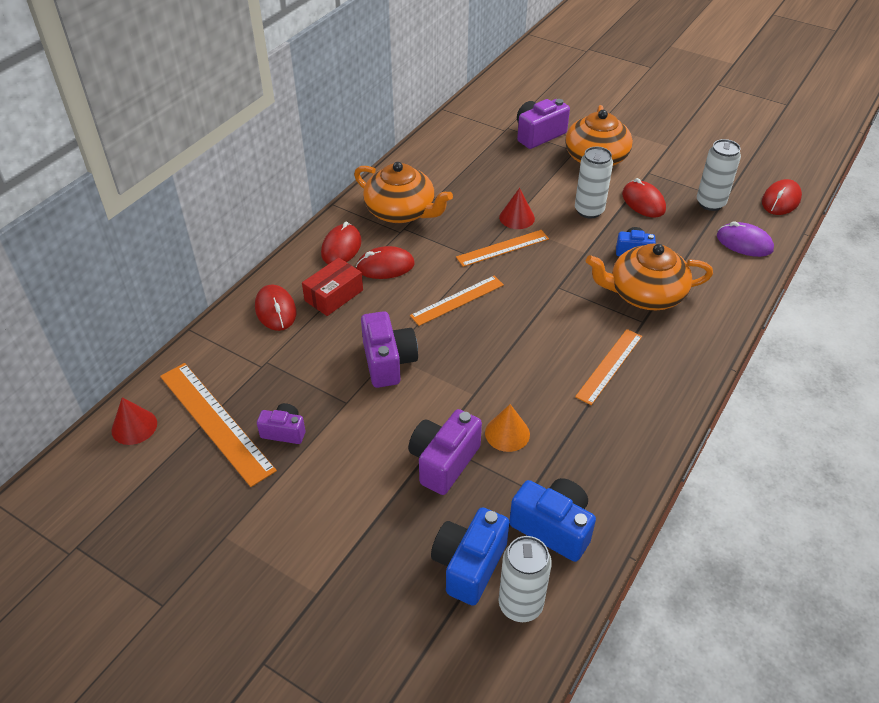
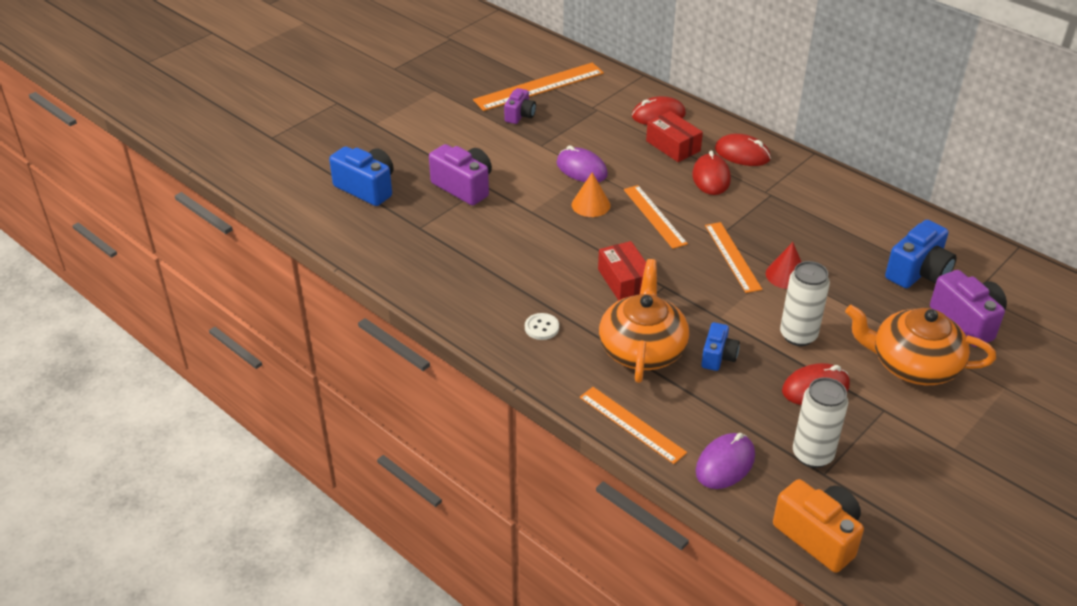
camera: 100 degrees right, 5 degrees down
(134, 426) = (545, 54): red cone -> none
(388, 362) = (581, 169): purple camera -> purple mouse
(401, 211) = (800, 195): orange teapot -> none
(507, 433) = (481, 223): orange cone -> orange cone (591, 205)
(520, 604) = (325, 207): white can -> none
(553, 527) = (380, 233): blue camera -> blue camera (918, 272)
(561, 312) = (625, 281): none -> red box
(609, 366) = (543, 299): orange ruler -> orange ruler (631, 425)
(648, 361) = (541, 327): none -> white button
(781, 200) = (818, 536): red mouse -> orange camera

